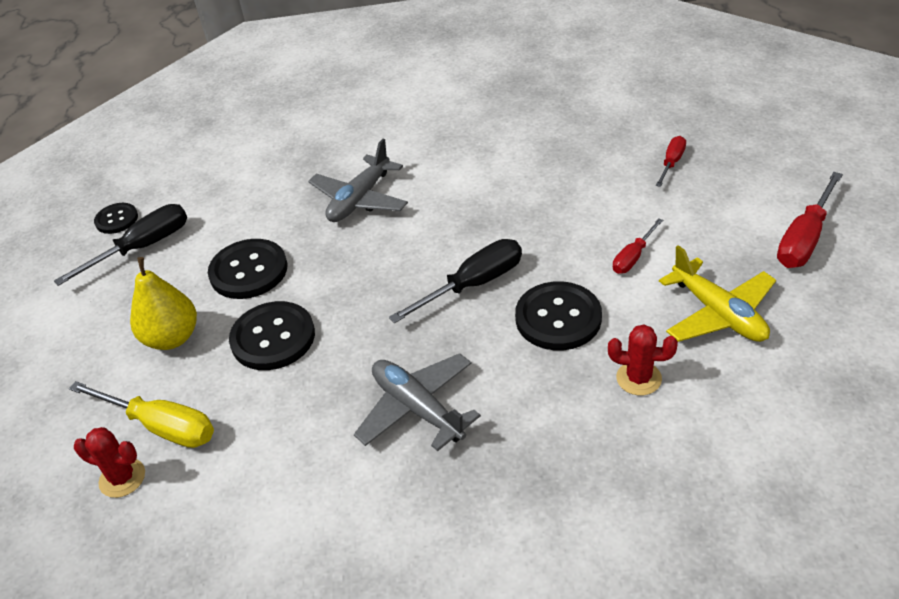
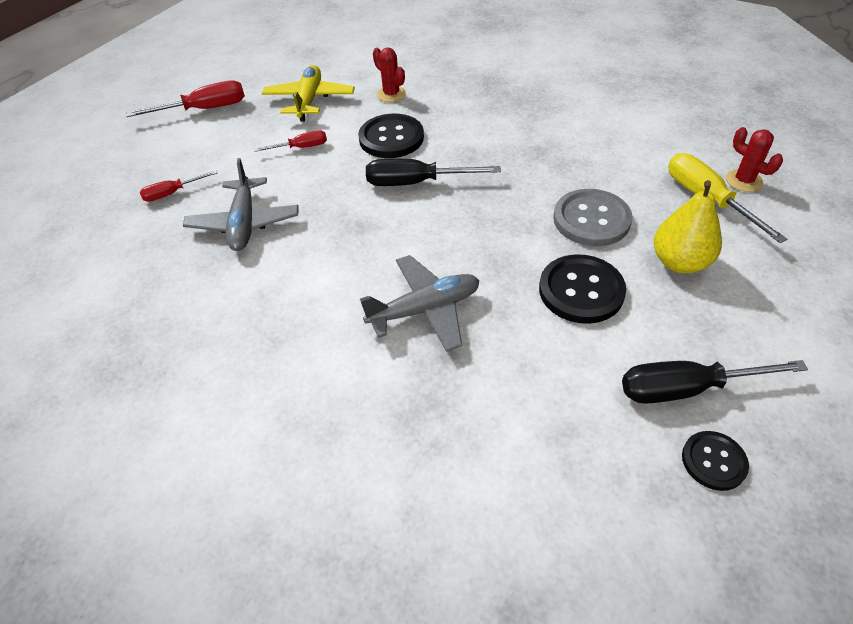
camera: 145 degrees left, 5 degrees up
(273, 338) = (591, 219): black button -> grey button
(417, 408) = (523, 133): grey plane -> grey plane (244, 223)

